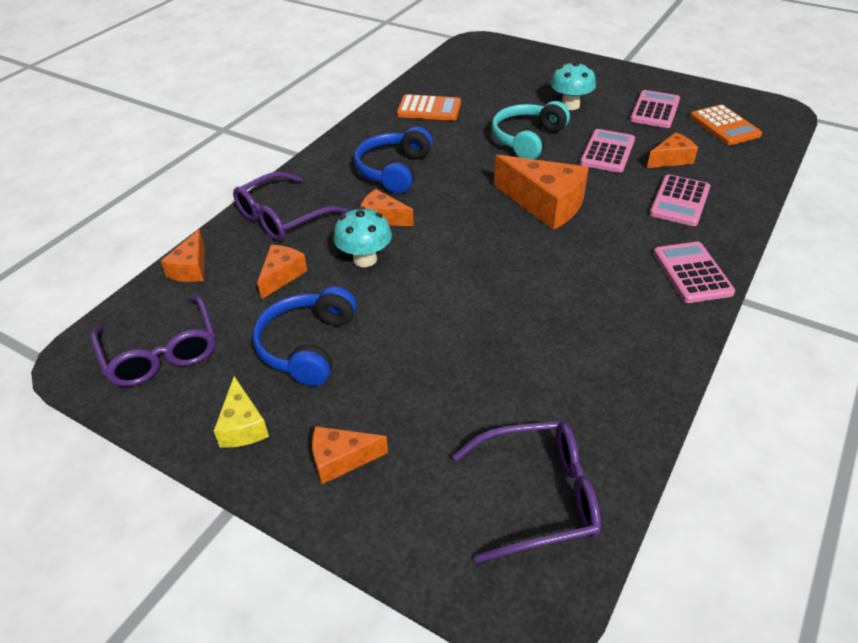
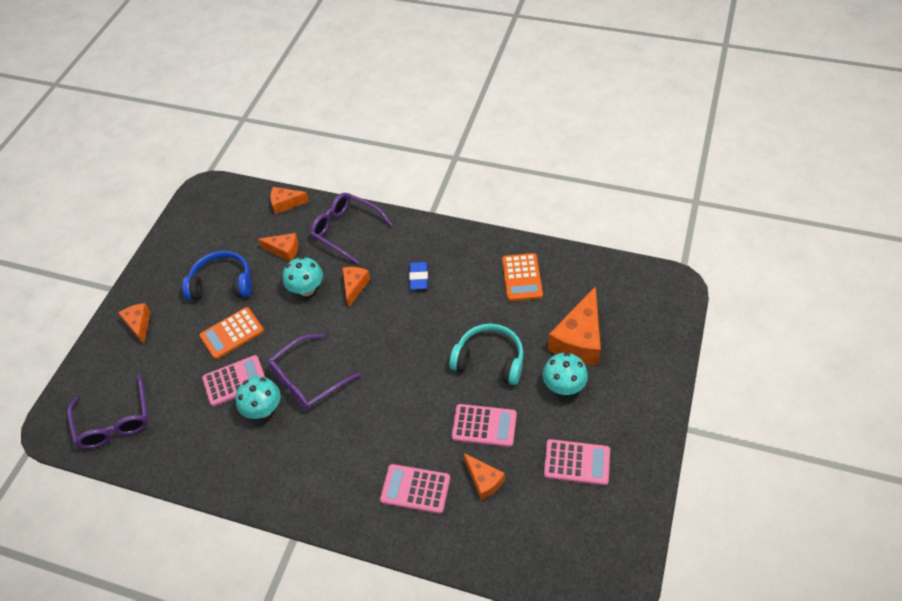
camera: 80 degrees right, 10 degrees up
(161, 352) = (213, 219): purple glasses -> purple glasses (308, 379)
(243, 426) = (161, 275): yellow cheese -> none
(394, 170) = (418, 277): blue headphones -> blue eraser
(545, 204) = (392, 387): orange cheese -> orange cheese (579, 340)
(552, 312) = (263, 409): none -> turquoise mushroom
(692, 273) = (317, 499): pink calculator -> pink calculator (235, 381)
(724, 126) = (563, 530): orange calculator -> orange calculator (232, 333)

